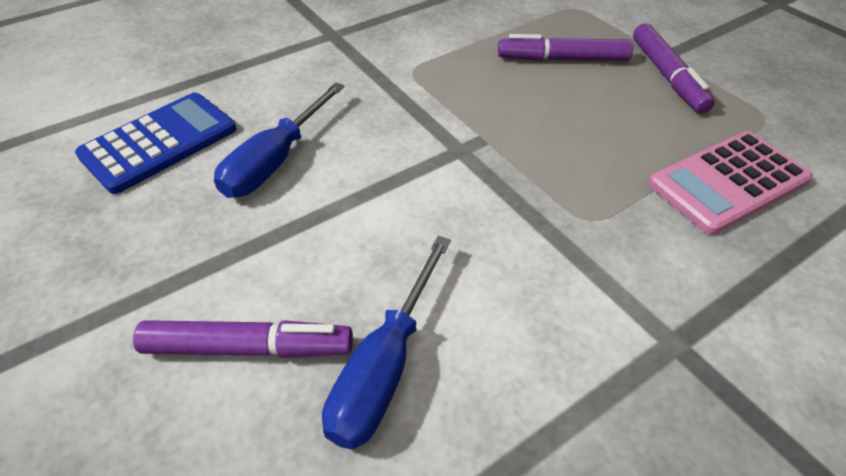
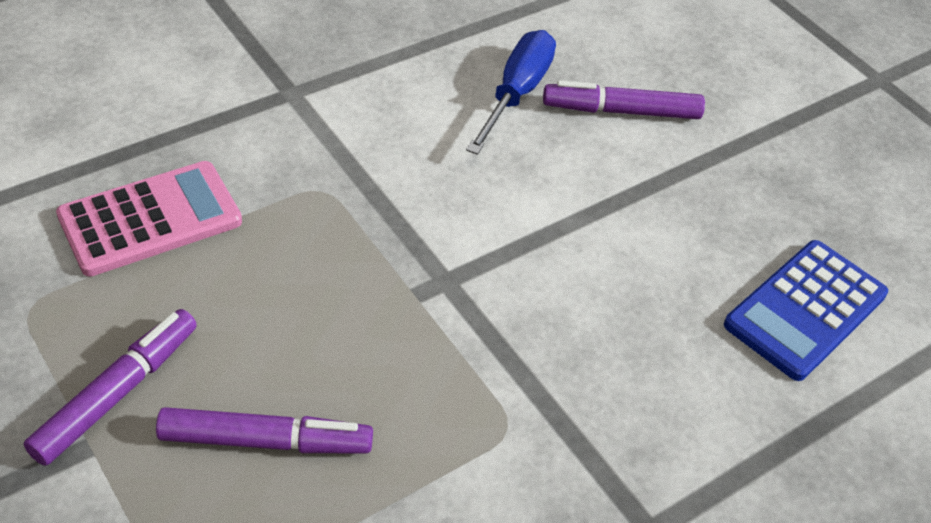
camera: 175 degrees right, 0 degrees up
(275, 161) = (658, 276): blue screwdriver -> none
(667, 76) = (117, 393): purple marker -> purple marker turned 45 degrees clockwise

